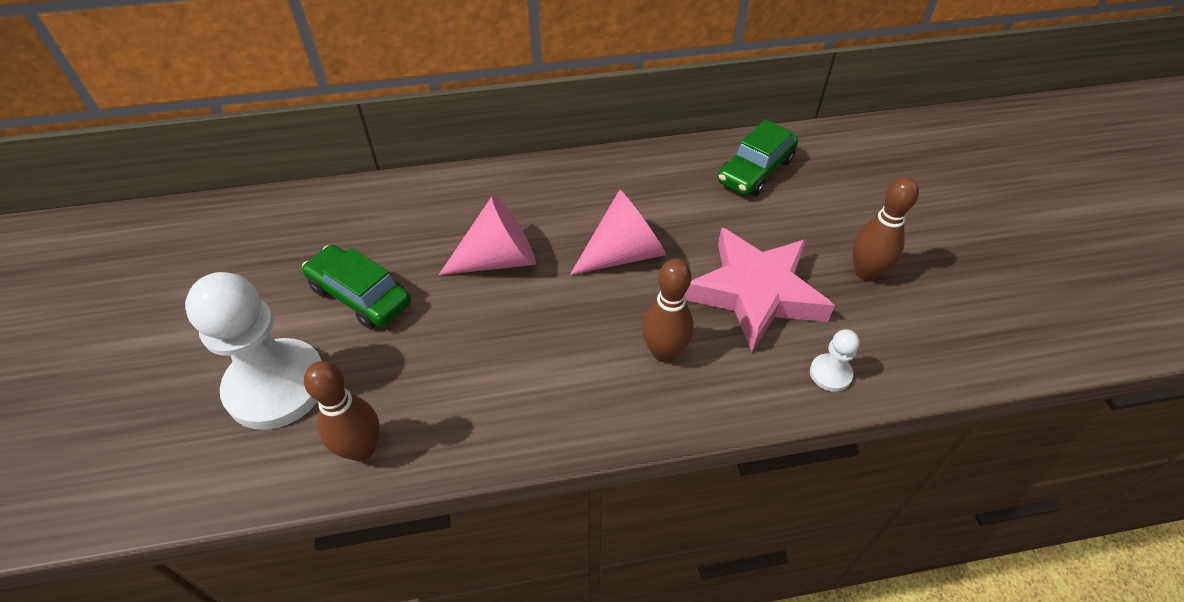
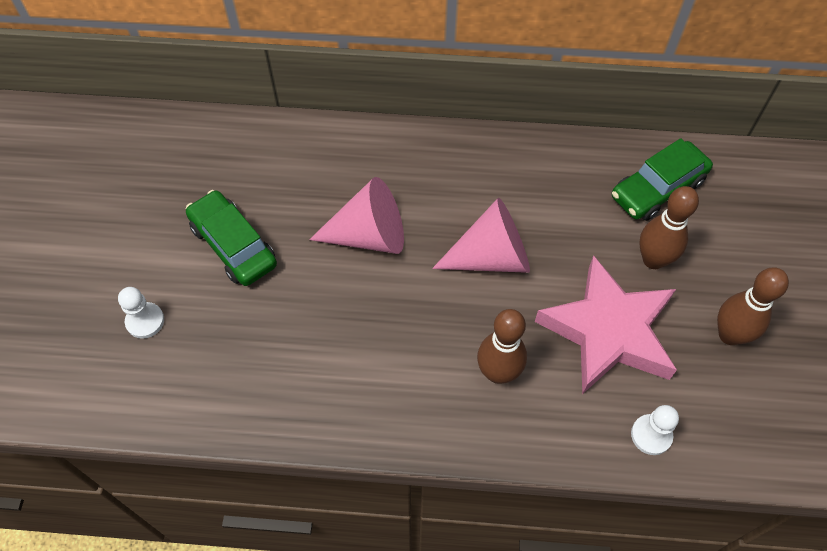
camera: 15 degrees right, 10 degrees up
(277, 386) = (145, 321): white pawn -> white pawn, size x0.43
(361, 449) = (205, 400): brown bowling pin -> brown bowling pin (653, 260)

